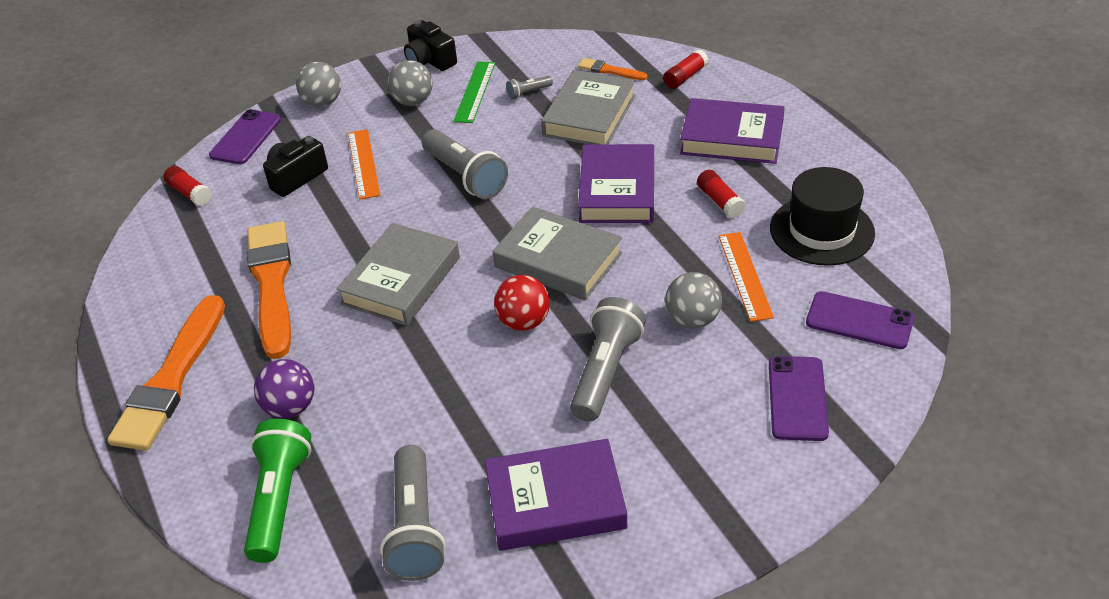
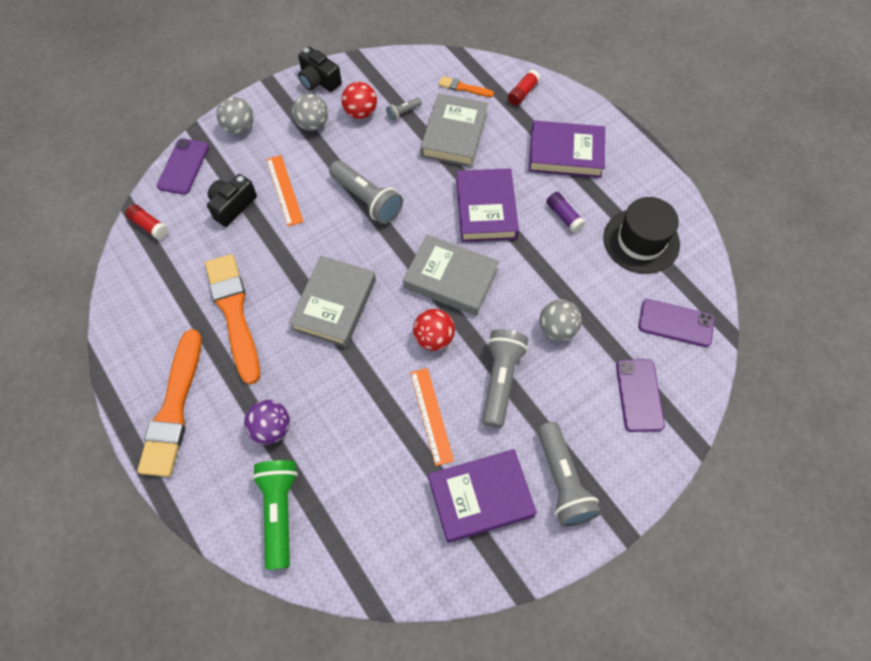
camera: 10 degrees left, 20 degrees up
(415, 527) = (384, 527): grey flashlight -> grey flashlight (562, 481)
(475, 92) = (360, 113): green ruler -> red ball
(720, 201) = (564, 216): red glue stick -> purple glue stick
(744, 275) = (590, 286): orange ruler -> orange ruler (431, 415)

